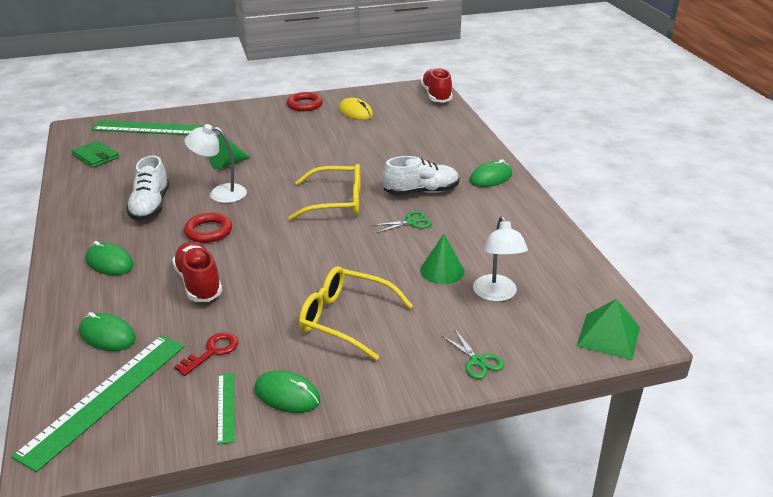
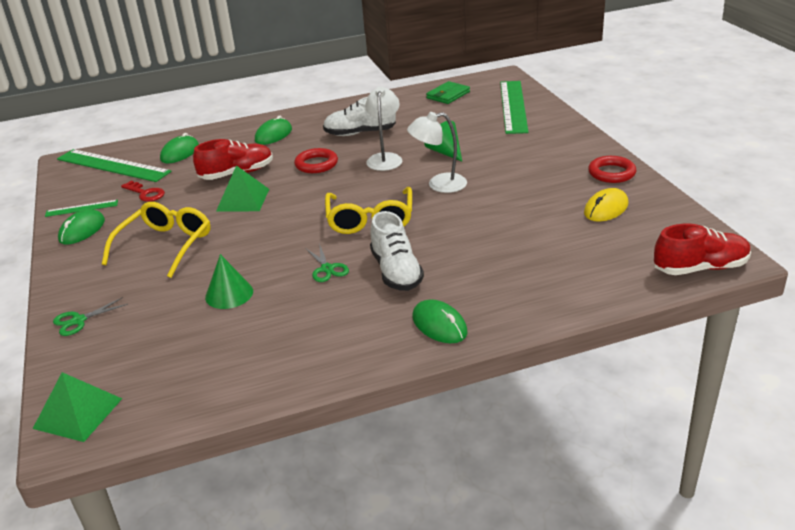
camera: 90 degrees right, 0 degrees up
(265, 274) = (243, 200): none -> green pyramid
(496, 294) = (177, 331): white lamp -> white lamp (439, 184)

